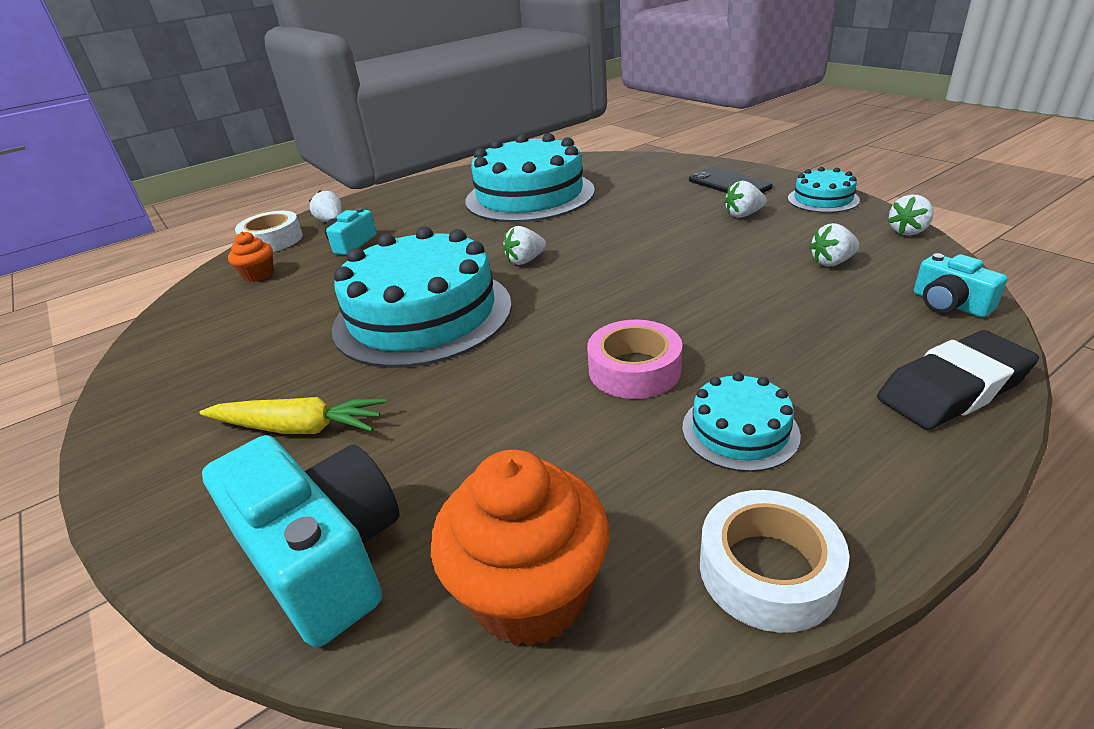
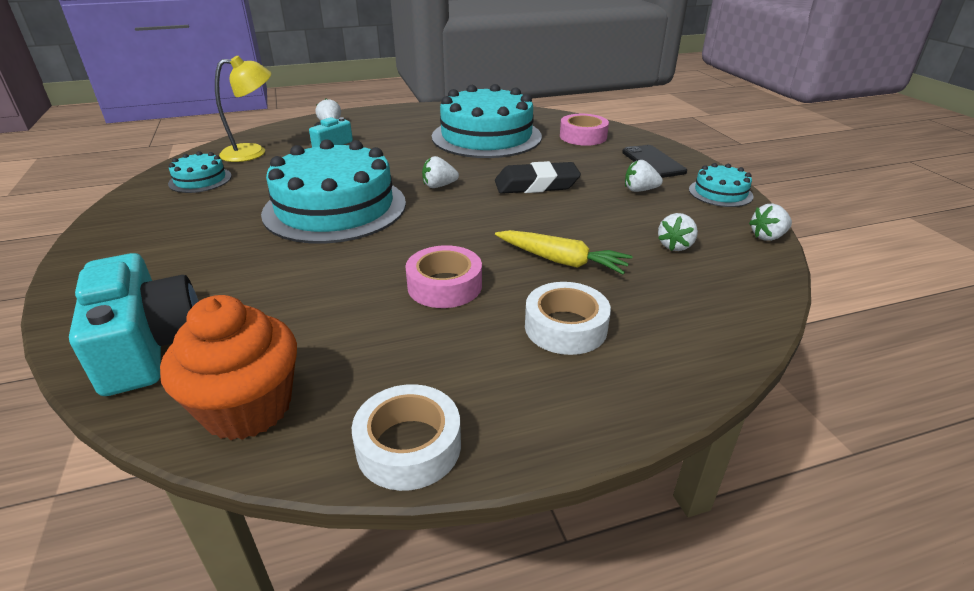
camera: 15 degrees right, 0 degrees up
(258, 275) = (253, 152): orange cupcake -> yellow lamp
(272, 240) = (281, 129): white tape -> white tape (565, 327)
(298, 428) = (196, 262): yellow carrot -> yellow carrot (561, 261)
(633, 174) = (583, 136): none -> pink tape
(740, 430) = (479, 349): turquoise cake -> turquoise cake (200, 180)
(832, 262) = (675, 246): white strawberry -> white strawberry turned 60 degrees counterclockwise
(949, 304) = (740, 304): turquoise camera -> none
(952, 389) = (673, 368): black eraser -> black eraser (536, 185)

